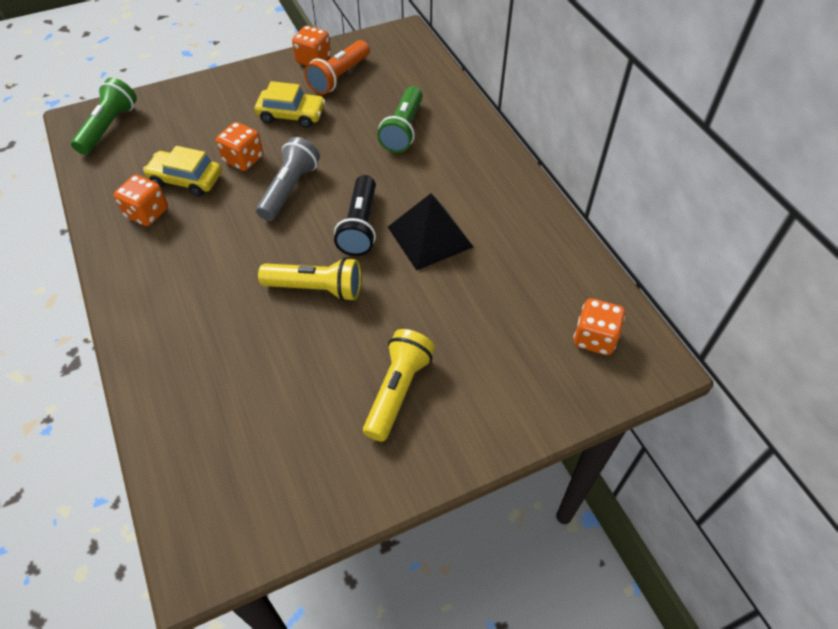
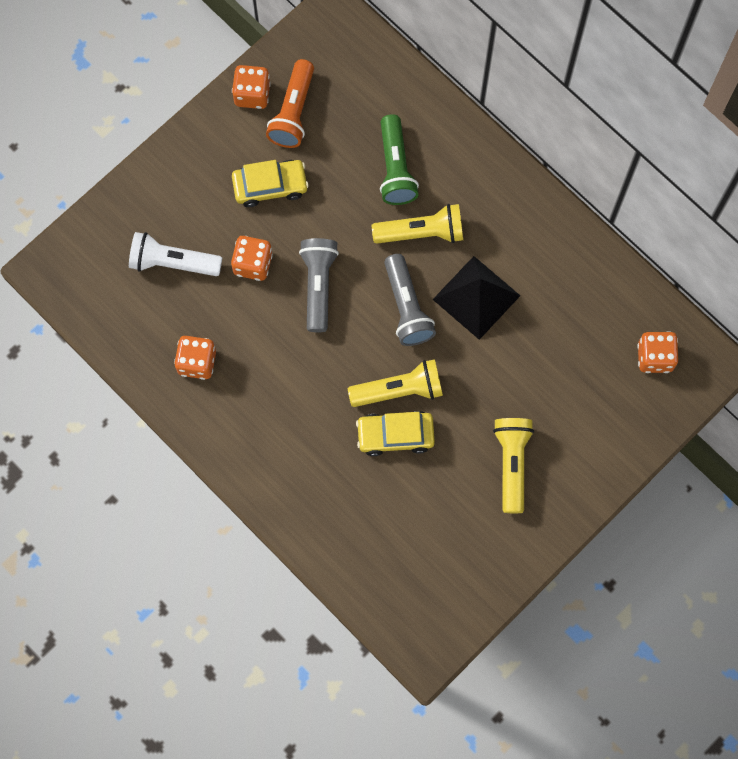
camera: 20 degrees left, 20 degrees up
(109, 127) = (88, 268): green flashlight -> none
(178, 141) = (172, 262): none -> white flashlight
(186, 180) = (210, 309): yellow car -> yellow car (395, 435)
(360, 226) = (407, 308): black flashlight -> grey flashlight
(403, 177) = (422, 233): none -> yellow flashlight

